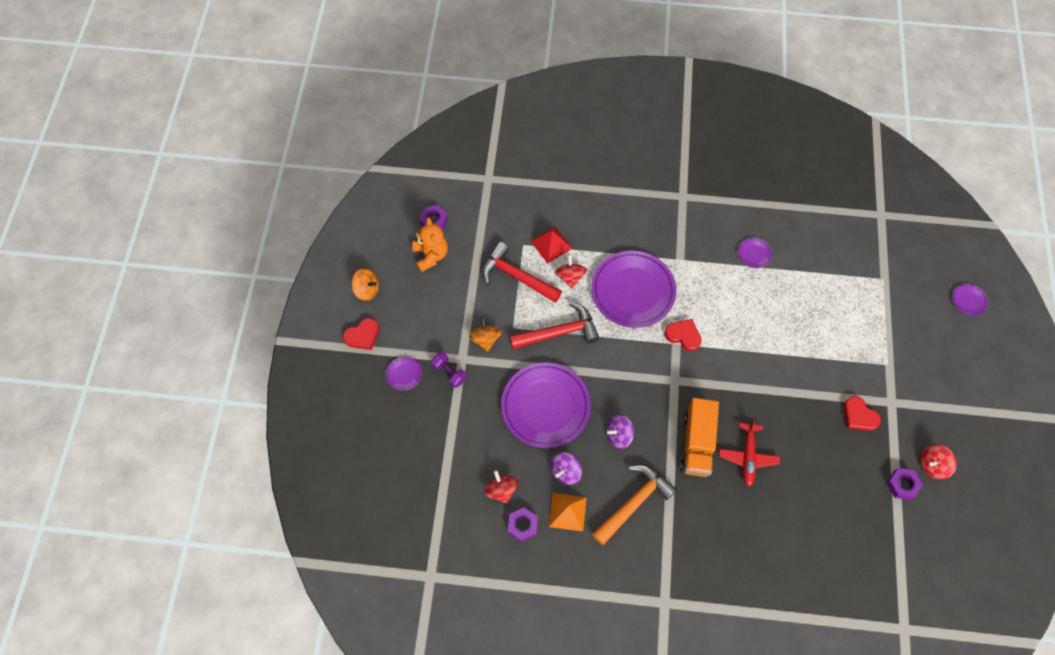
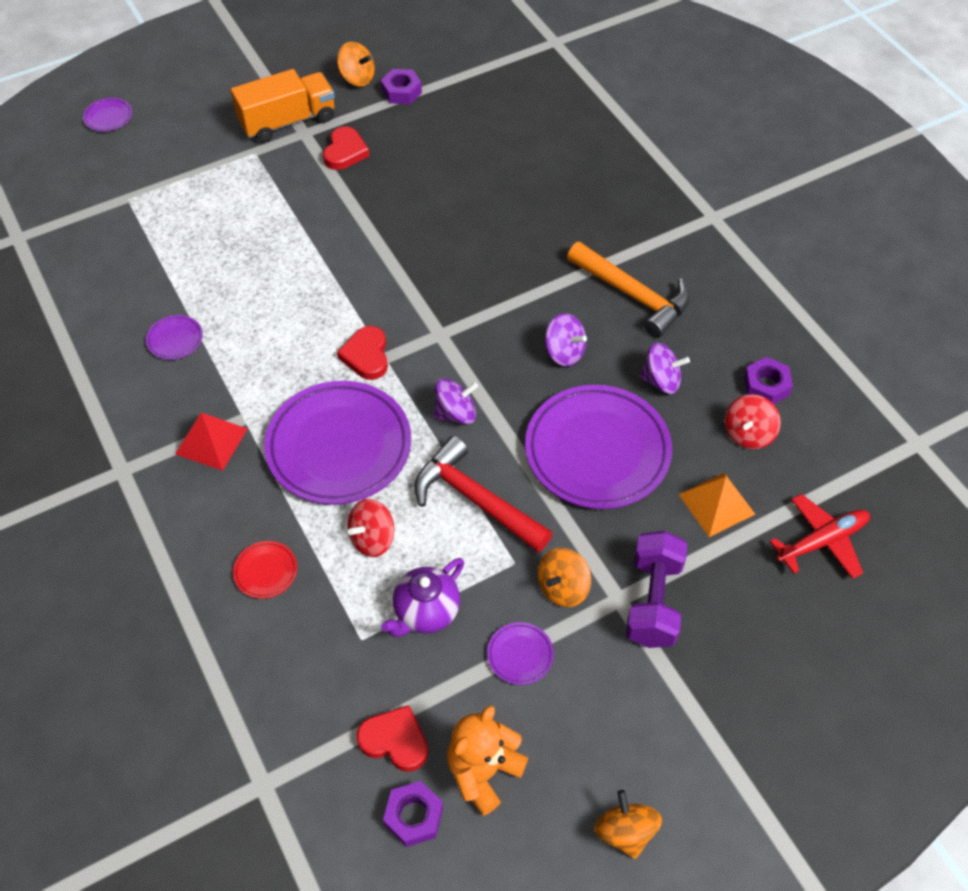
camera: 125 degrees left, 10 degrees down
(363, 335) = (705, 773): red heart -> red heart (395, 740)
(404, 374) = (709, 662): purple plate -> purple plate (520, 655)
(449, 372) = (653, 601): purple dumbbell -> purple dumbbell, size x1.64
(516, 276) = (426, 612): red hammer -> purple teapot
(551, 244) = (332, 598): red pyramid -> red pyramid (211, 441)
(567, 512) = (706, 351): orange pyramid -> orange pyramid (716, 504)
(584, 226) = (266, 571): none -> red plate
(616, 355) = (455, 413): none -> purple spinning top
(634, 502) = (633, 295): orange hammer -> orange hammer turned 150 degrees counterclockwise
(696, 443) = (506, 273): orange truck -> orange truck (288, 121)
(748, 456) = (480, 222): red plane -> red plane (821, 541)
(932, 465) = (357, 78): red spinning top -> orange spinning top

